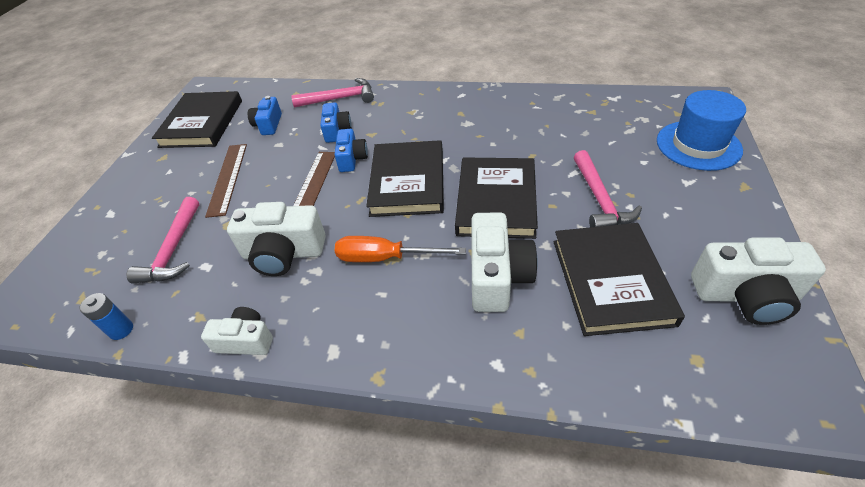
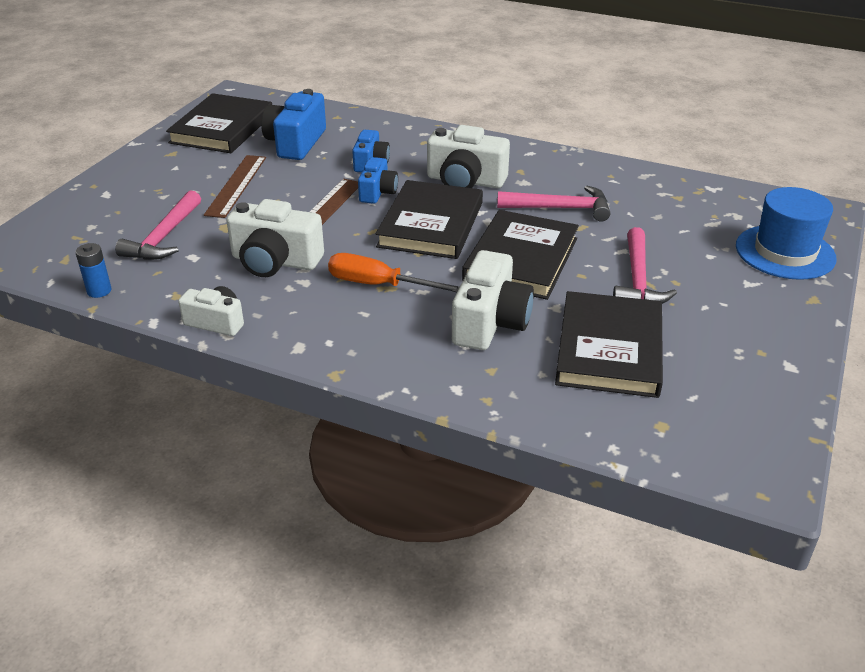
camera: 10 degrees right, 10 degrees down
(268, 125) = (296, 143): blue camera -> blue camera, size x1.65
(340, 98) = (386, 131): pink hammer -> pink hammer (560, 208)
(745, 295) = (747, 388): white camera -> white camera (465, 181)

